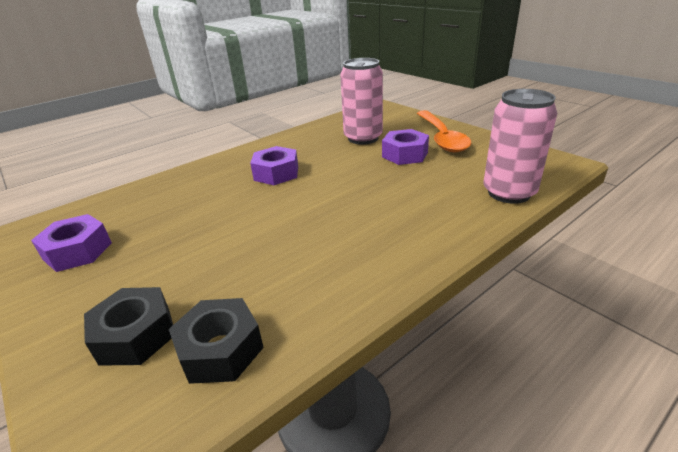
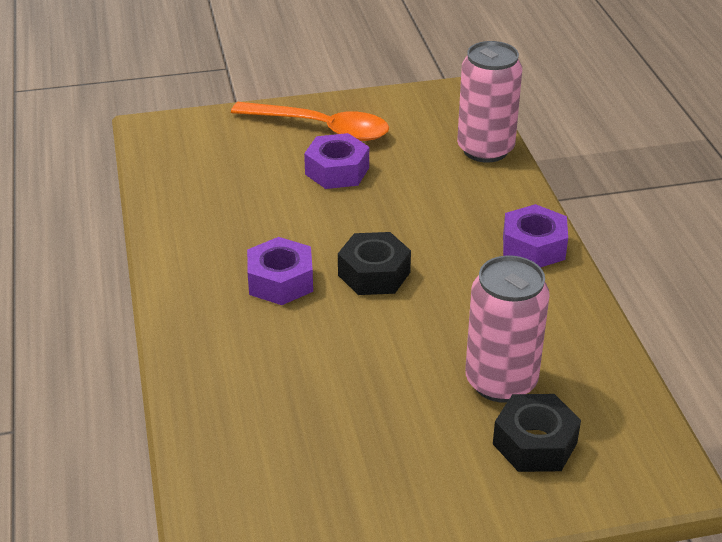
camera: 65 degrees left, 5 degrees up
(78, 251) = (332, 487): purple nut -> purple nut (533, 247)
(220, 349) = (587, 391): black nut -> black nut (374, 274)
(363, 138) = (251, 181): pink can -> pink can (501, 382)

